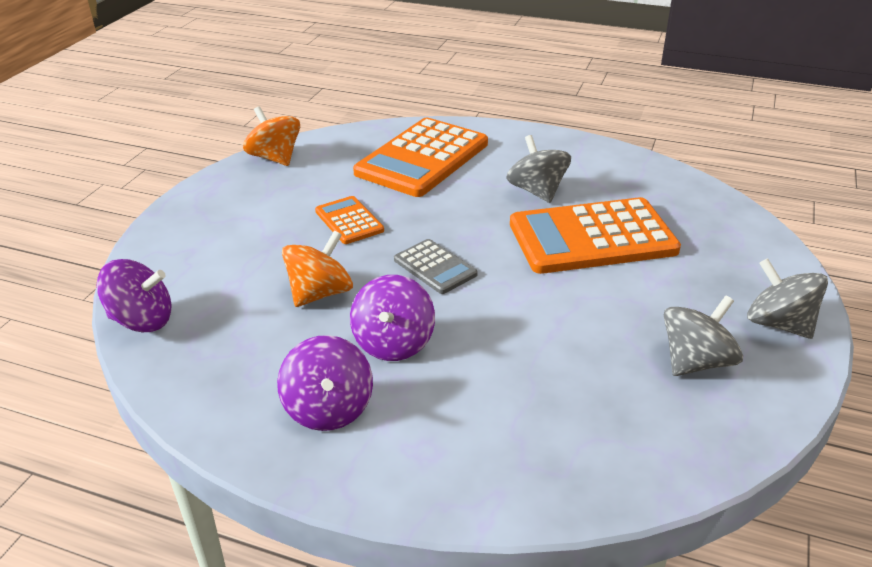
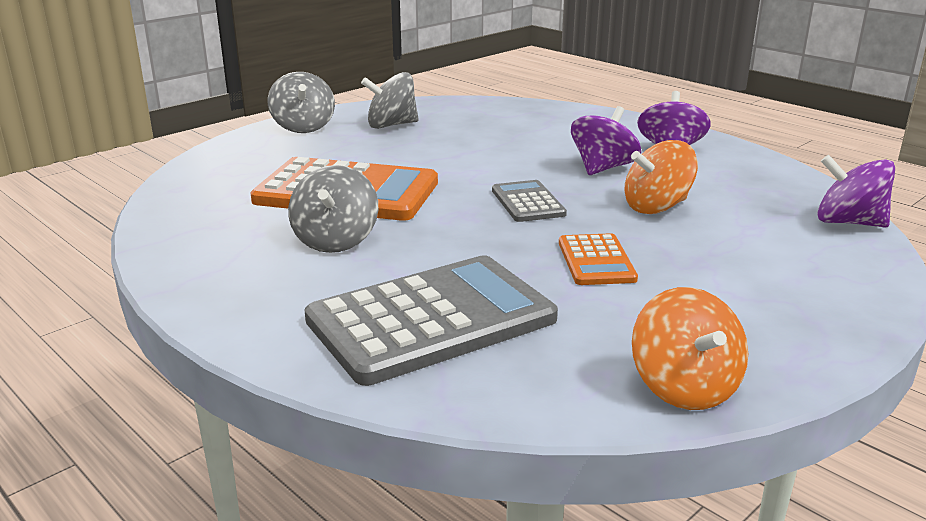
camera: 155 degrees left, 10 degrees down
(422, 158) = (431, 320): orange calculator -> grey calculator

